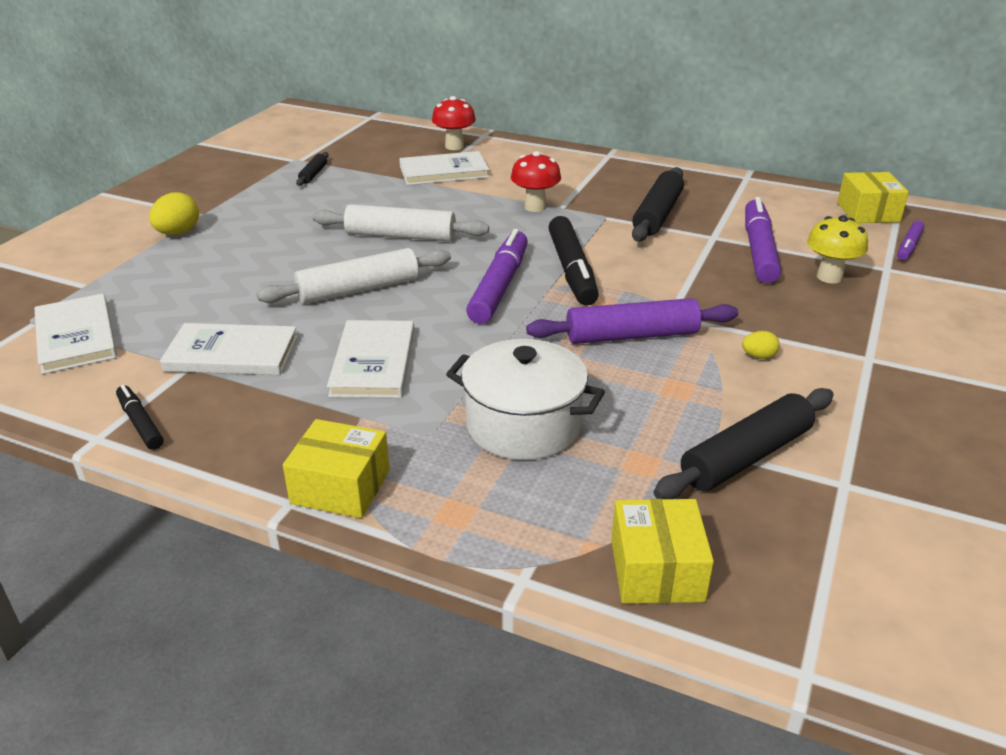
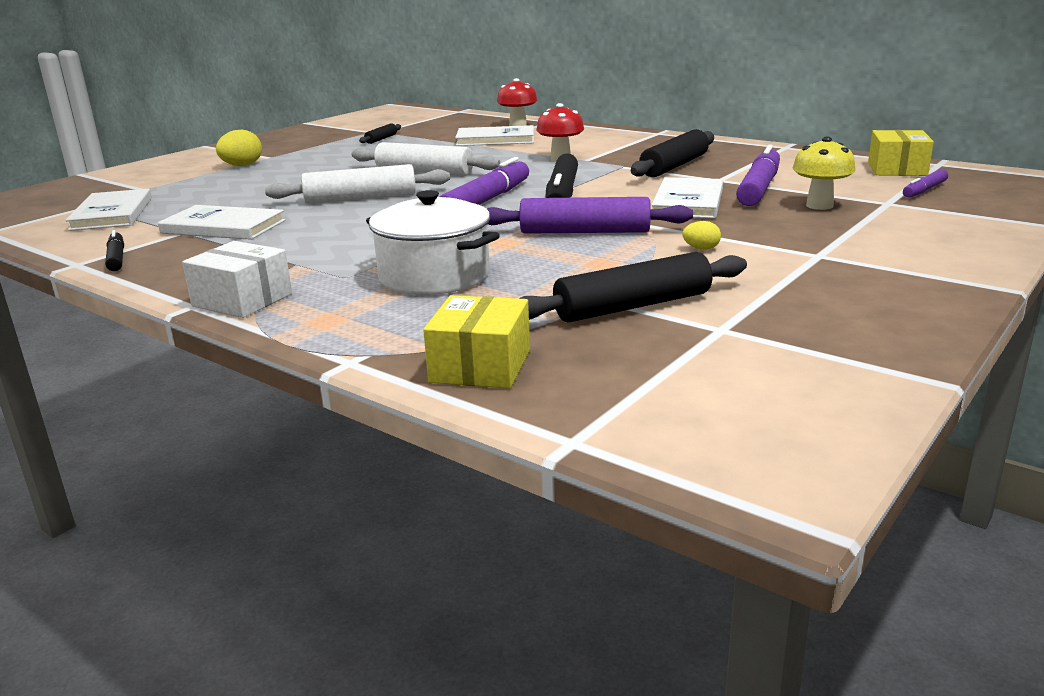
camera: 15 degrees right, 10 degrees down
(340, 487) = (242, 300): yellow box -> white box
(373, 362) = (335, 236): white book -> white book (688, 202)

